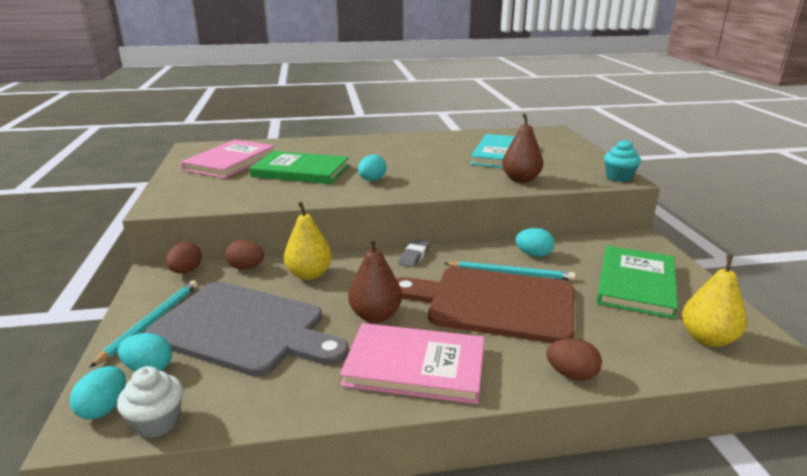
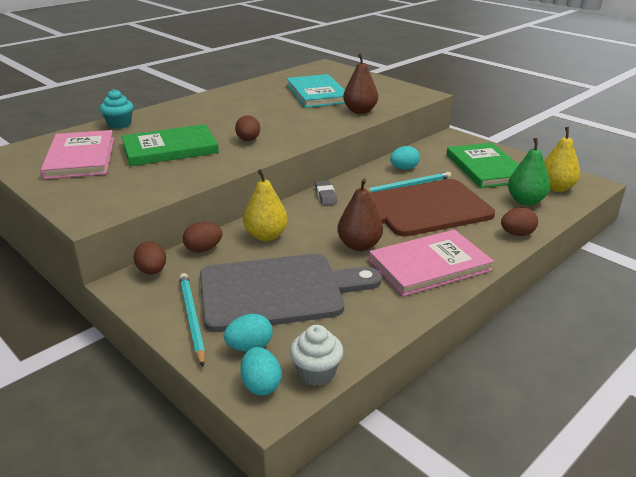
camera: 35 degrees left, 5 degrees up
(372, 180) = (248, 140): turquoise egg -> brown egg
(618, 177) = (420, 93): turquoise cupcake -> turquoise cupcake (119, 124)
(639, 339) = (525, 201): none -> green pear

